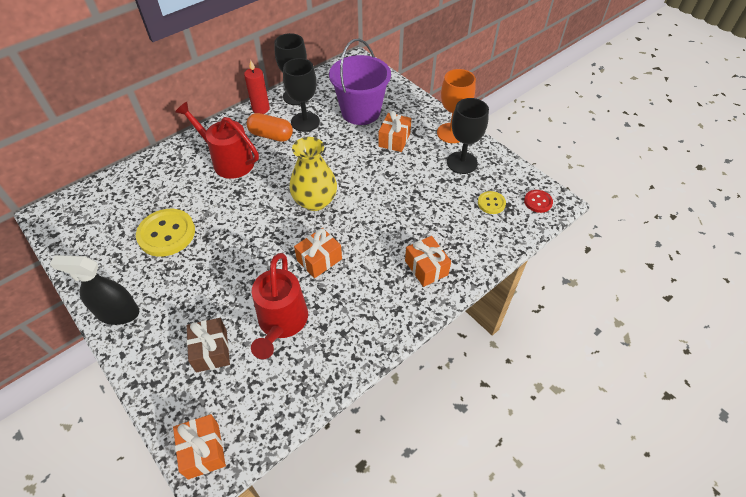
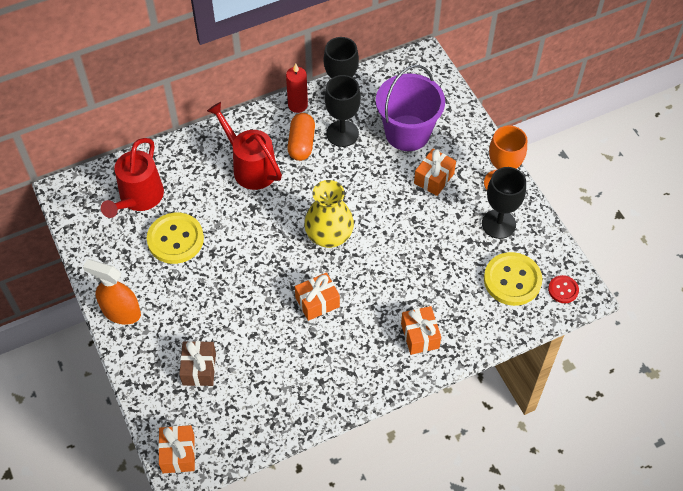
camera: 15 degrees right, 5 degrees up
(118, 313) = (121, 312): black spray bottle -> orange spray bottle
(271, 135) = (301, 144): orange capsule -> orange capsule turned 60 degrees clockwise
(281, 323) = (267, 358): red watering can -> red watering can (138, 198)
(491, 203) = (512, 280): yellow button -> yellow button, size x1.92

